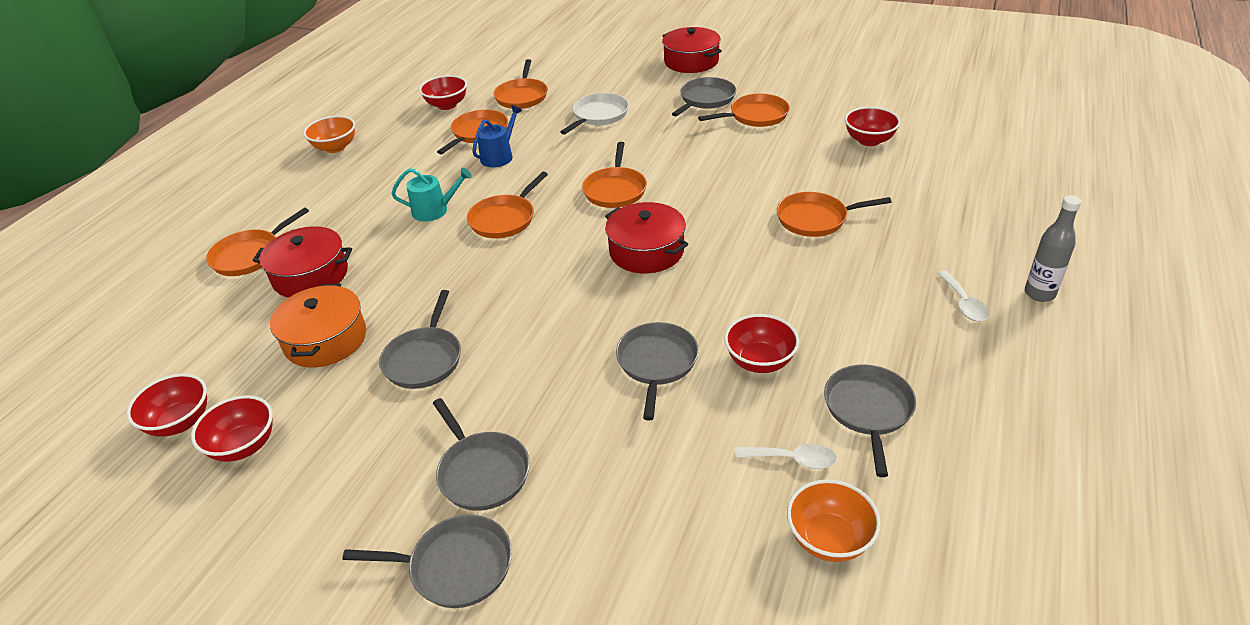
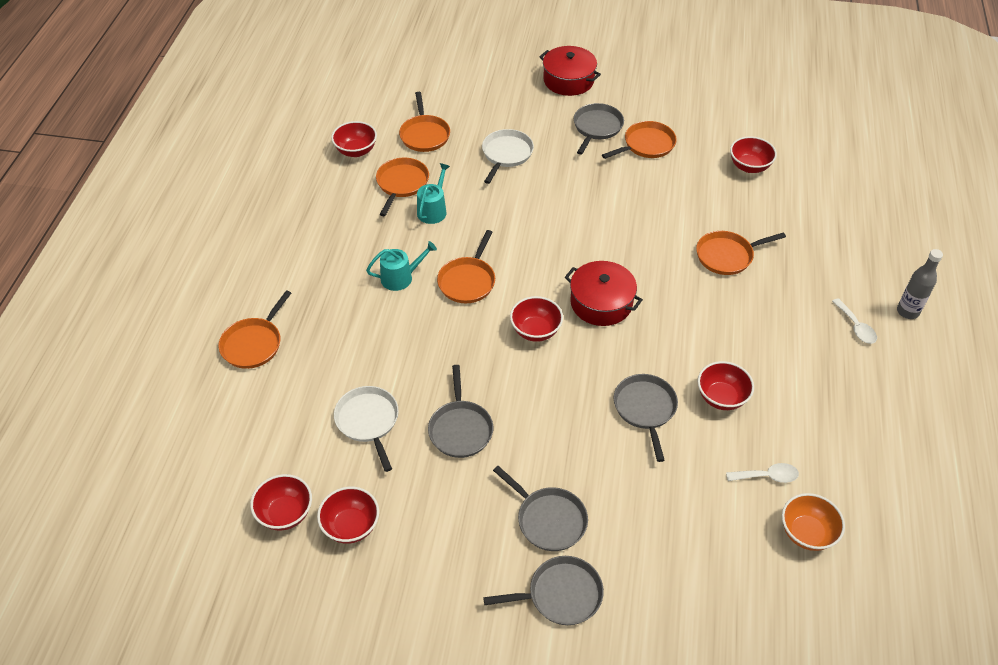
camera: 15 degrees left, 10 degrees up
(310, 275) = (321, 359): red pot -> none
(325, 340) = (368, 421): orange pot -> white pan
(335, 147) = (270, 212): orange bowl -> none
(499, 156) = (433, 210): blue watering can -> turquoise watering can
(558, 271) = (535, 331): none -> red bowl
(615, 190) = (552, 240): orange pan -> none
(868, 410) = (809, 429): grey pan -> none

